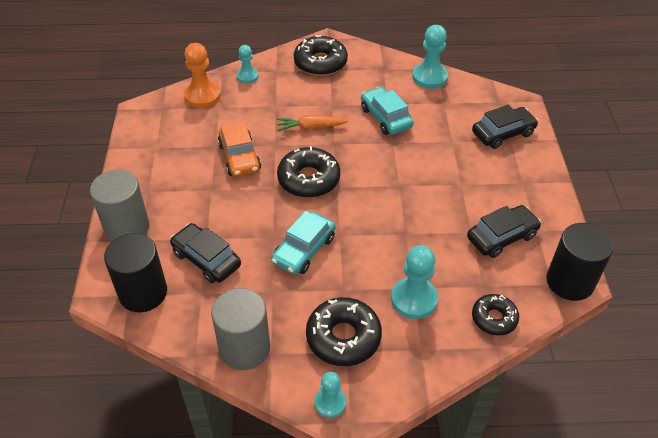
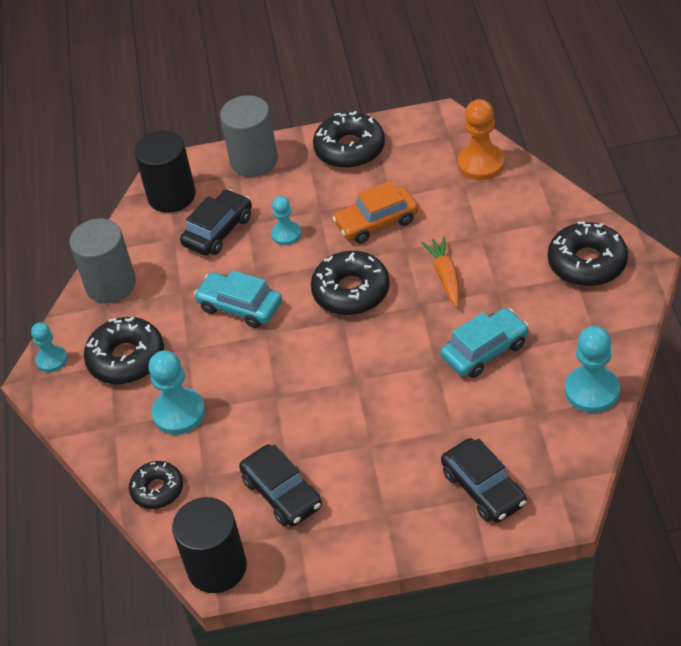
camera: 90 degrees right, 0 degrees up
(147, 164) = (350, 149): none -> black donut
(247, 76) = (533, 195): turquoise pawn -> turquoise pawn (286, 234)

